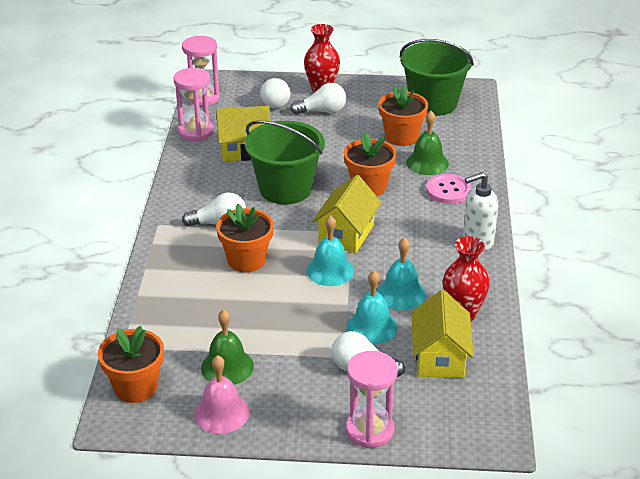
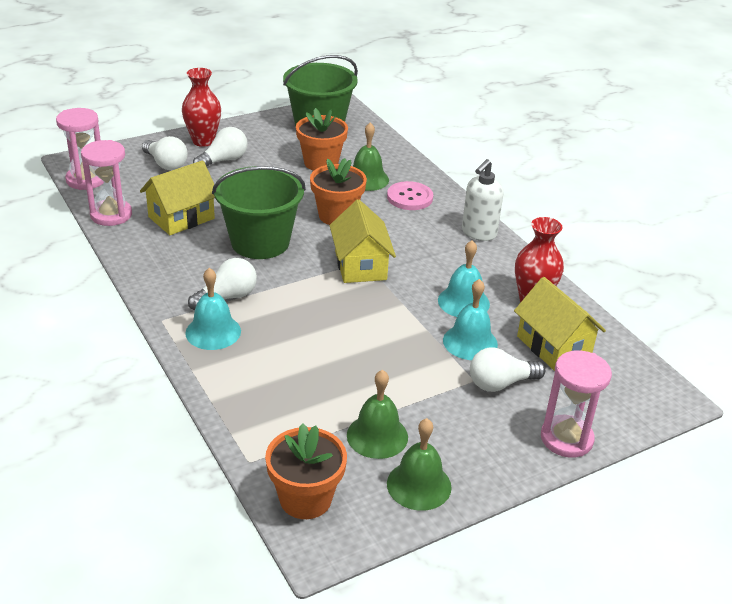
camera: 35 degrees left, 0 degrees up
(221, 413) = (419, 485): pink bell -> green bell
(246, 260) = (290, 323): orange flower pot -> none
(330, 270) = (380, 304): turquoise bell -> turquoise bell (213, 332)

